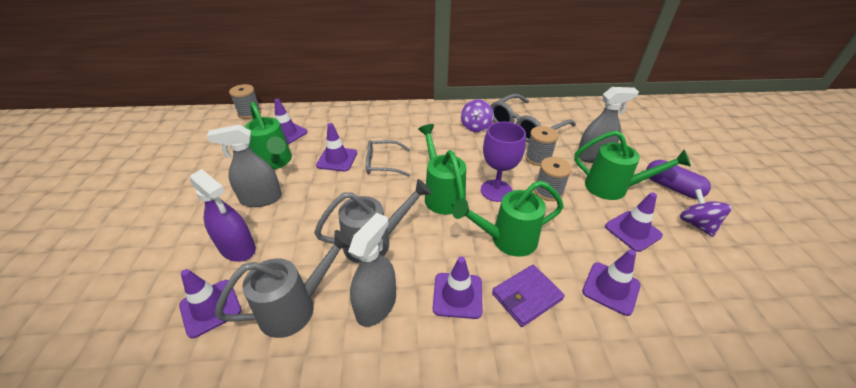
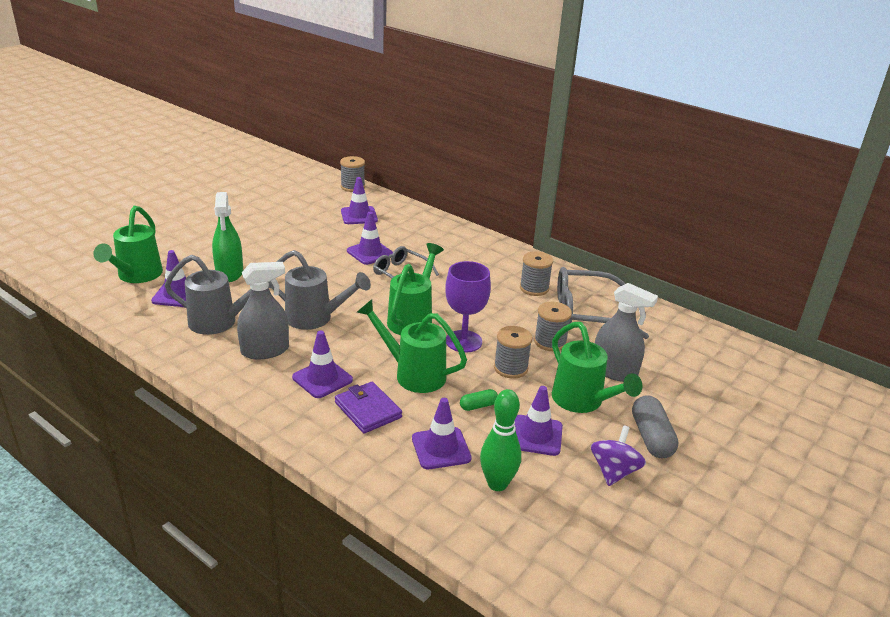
camera: 40 degrees right, 10 degrees down
(237, 248) = (229, 272): purple spray bottle -> green spray bottle
(261, 198) = (281, 251): grey spray bottle -> none
(275, 162) = (322, 232): green watering can -> green watering can (137, 276)
(475, 127) = (534, 288): purple spinning top -> grey spool
(526, 296) = (368, 410): purple wallet -> purple wallet turned 45 degrees clockwise
(576, 234) = (478, 406): none -> green capsule
(672, 187) = (651, 437): purple capsule -> grey capsule
(675, 287) = (497, 484): none -> green bowling pin

